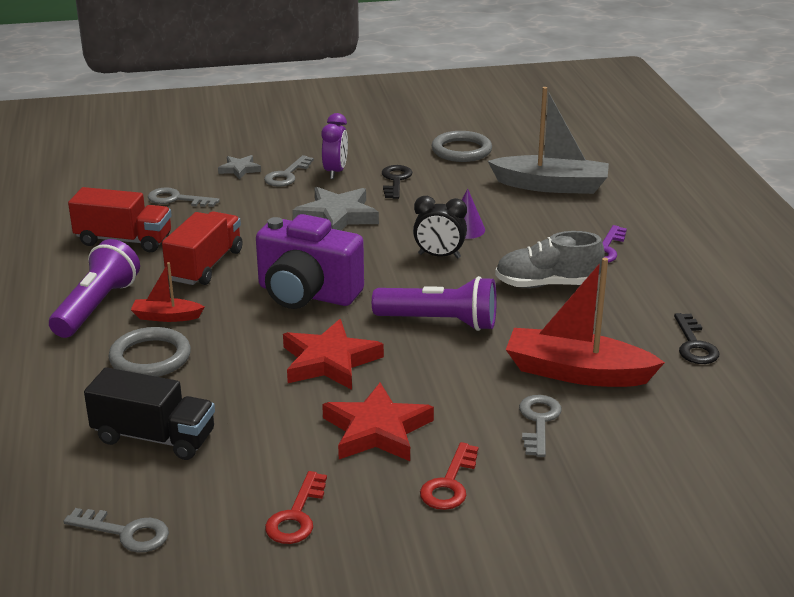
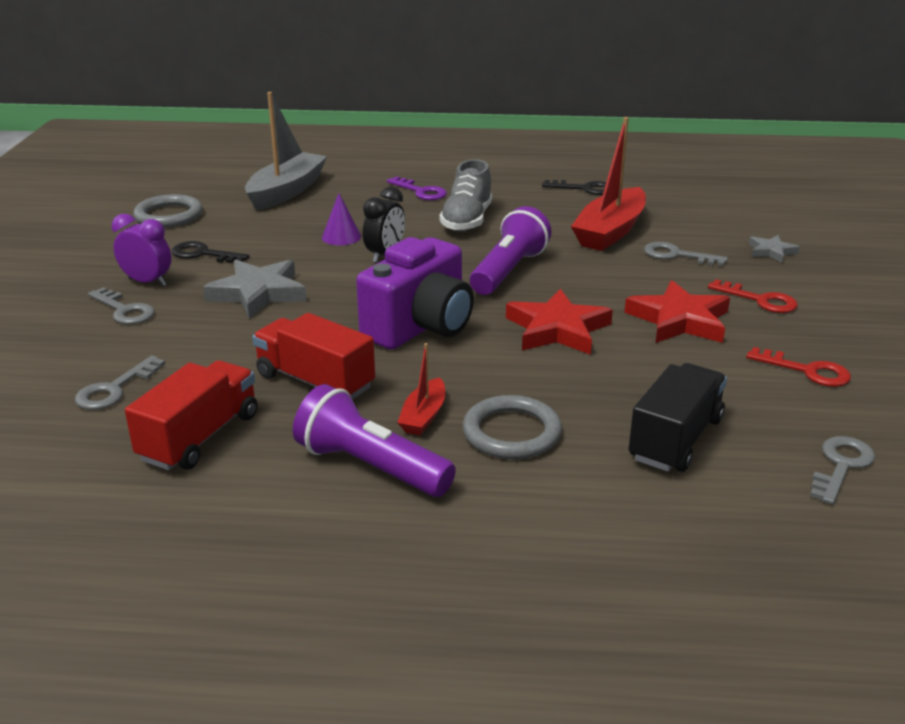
camera: 75 degrees left, 0 degrees up
(239, 169) = (74, 338): grey star -> grey star (771, 251)

